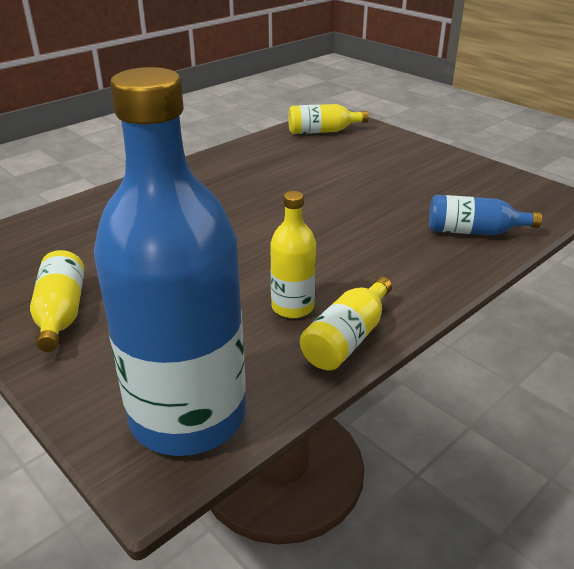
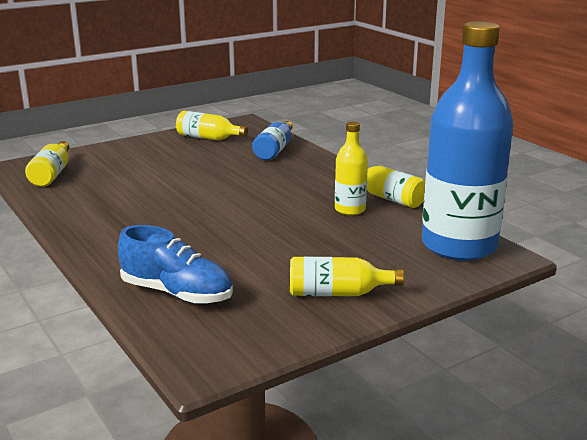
camera: 80 degrees left, 10 degrees down
(77, 224) = (177, 293): none -> blue shoe
(481, 184) = (208, 138): none -> yellow bottle

